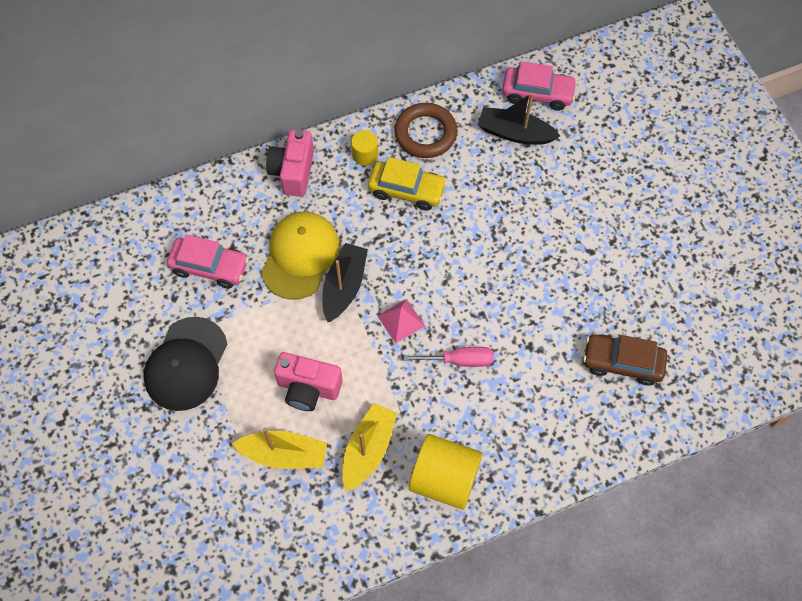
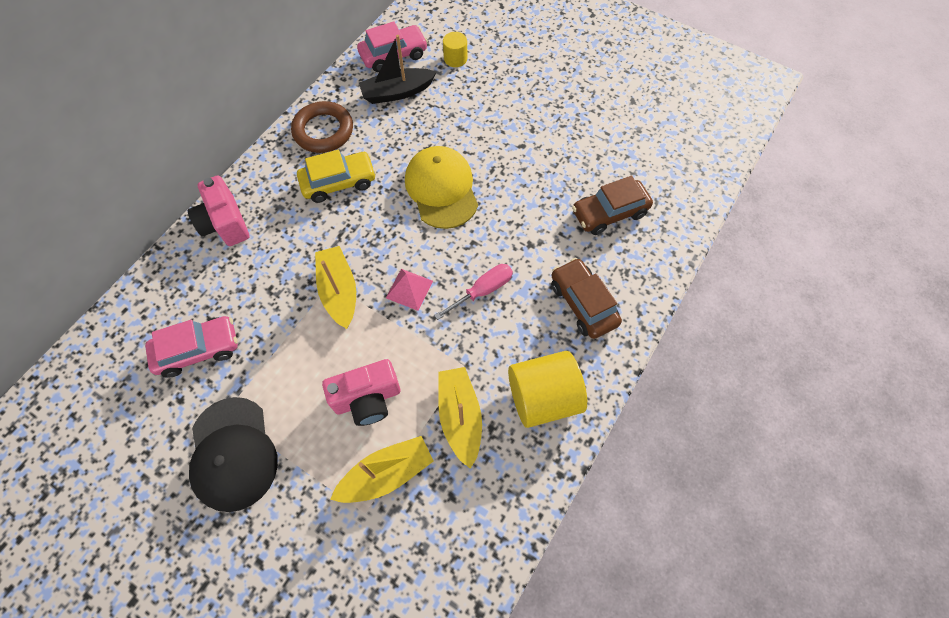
camera: 35 degrees left, 0 degrees up
(300, 256) = (280, 289): yellow cap -> yellow cap (441, 189)
(344, 287) = (339, 291): black boat -> yellow boat
(365, 154) = (282, 174): yellow cylinder -> yellow cylinder (455, 58)
(536, 426) = (583, 303): none -> brown car

